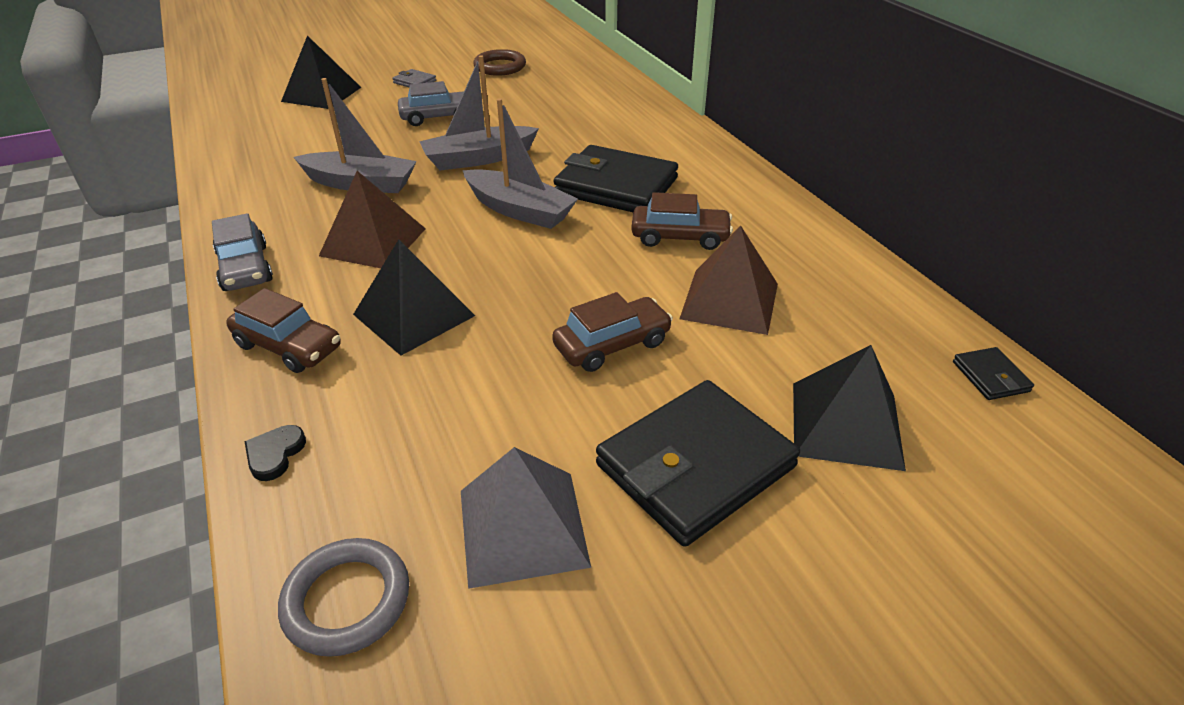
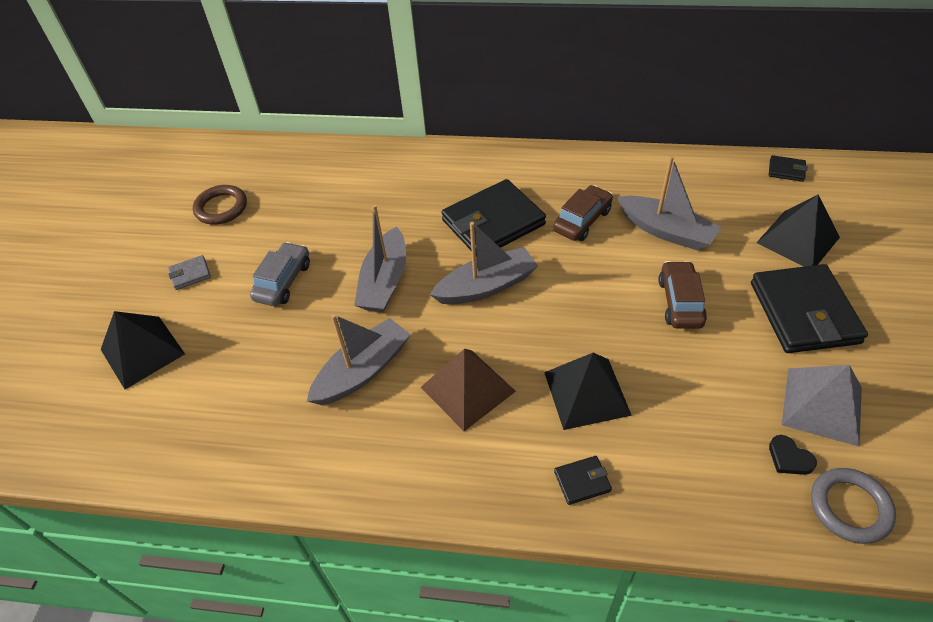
camera: 55 degrees left, 10 degrees up
(245, 268) = (447, 488): grey car -> none
(275, 454) = (705, 517): black heart -> black heart (789, 458)
(288, 346) = (582, 481): brown car -> black wallet
(729, 300) = (666, 231): brown pyramid -> grey boat

